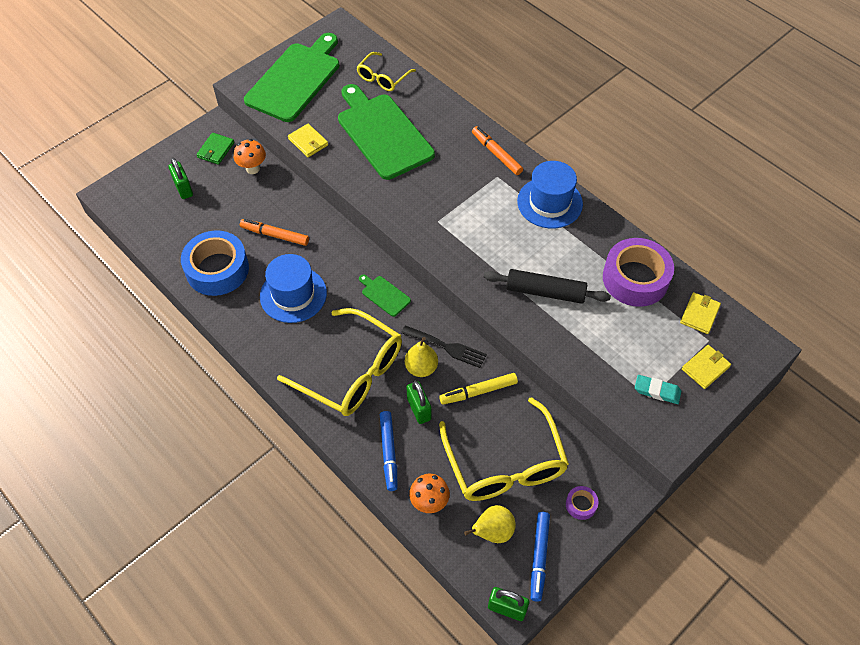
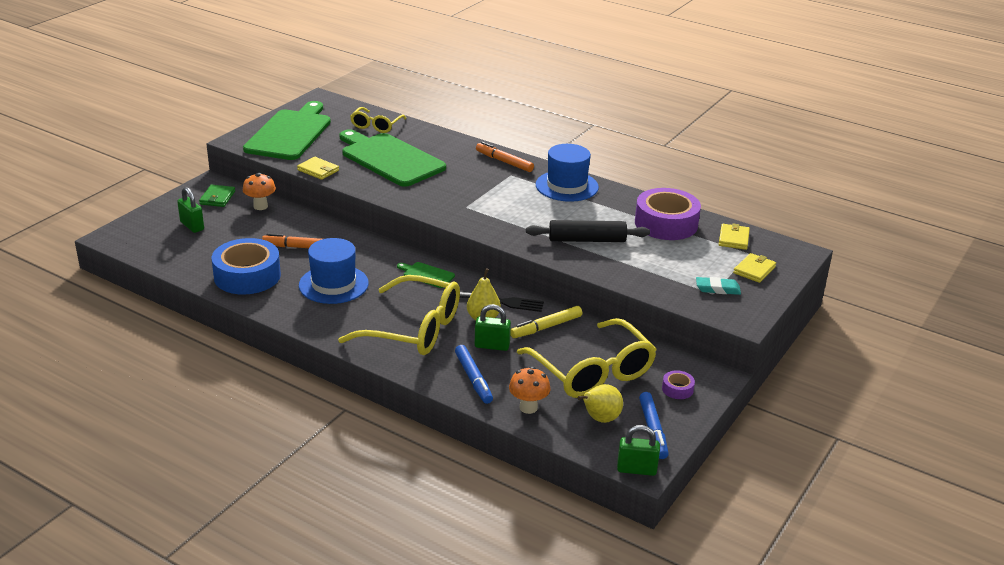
camera: 15 degrees left, 25 degrees down
(419, 409) = (492, 346): green padlock -> green padlock turned 45 degrees counterclockwise

